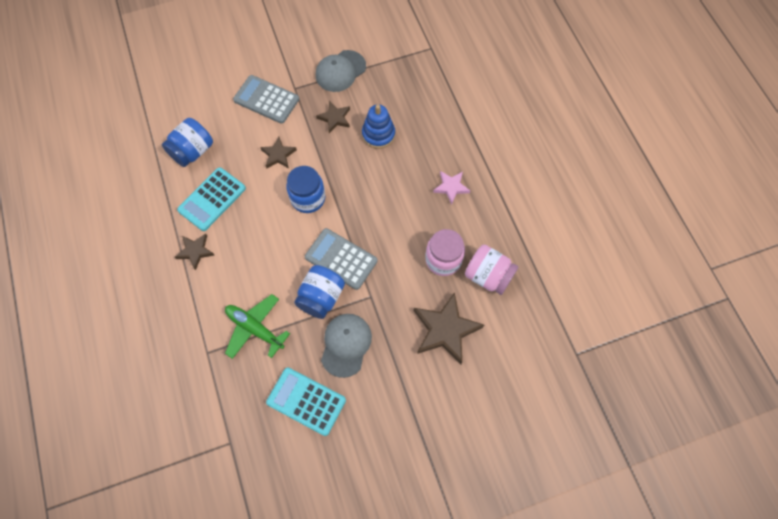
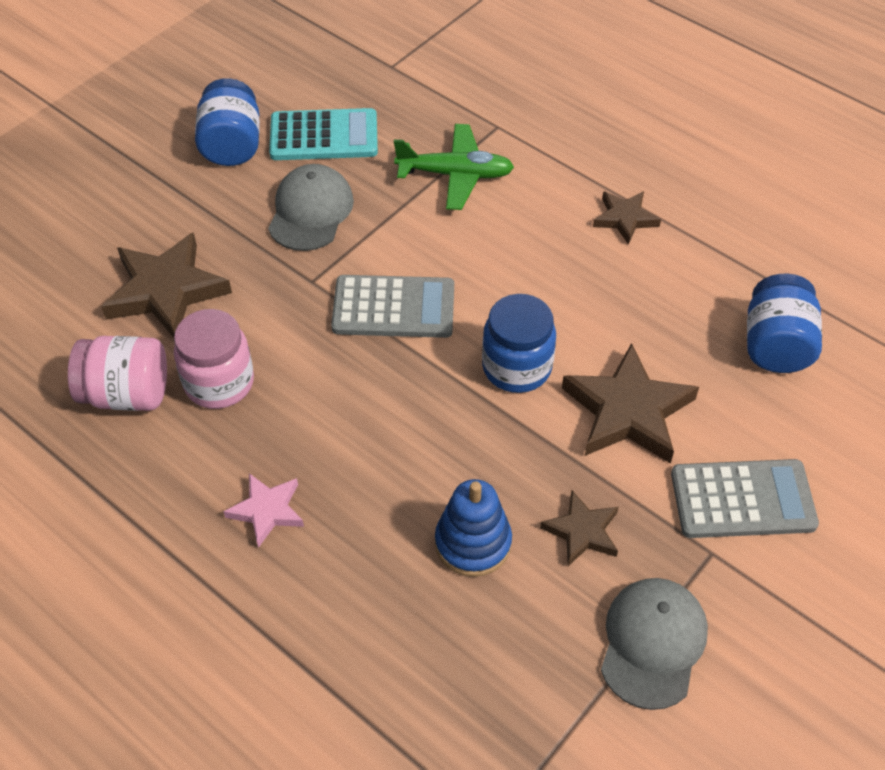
camera: 150 degrees right, 15 degrees down
(212, 199) = (670, 293): turquoise calculator -> none
(278, 155) = (628, 411): brown star -> brown star, size x1.79
(321, 297) = (388, 248): blue jar -> blue jar (232, 145)
(346, 345) = (310, 211): grey cap -> grey cap turned 150 degrees counterclockwise

